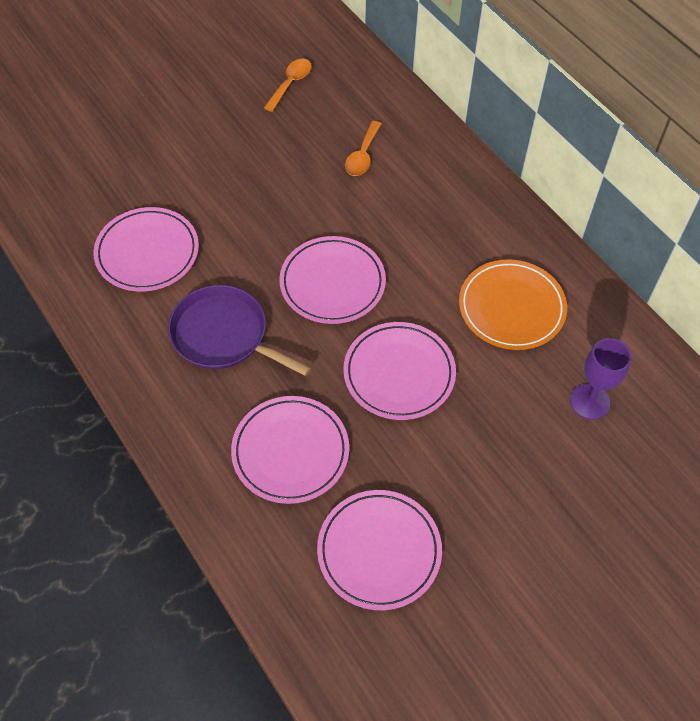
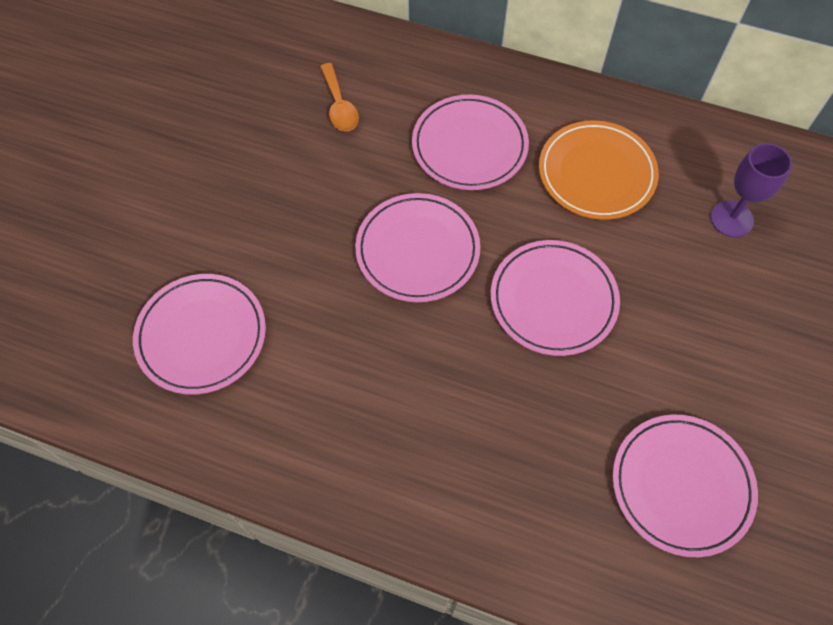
camera: 35 degrees left, 5 degrees up
(224, 335) = (356, 372): purple pan -> none
(290, 451) = (521, 446): pink plate -> pink plate (469, 146)
(291, 83) = (205, 71): orange spoon -> none

